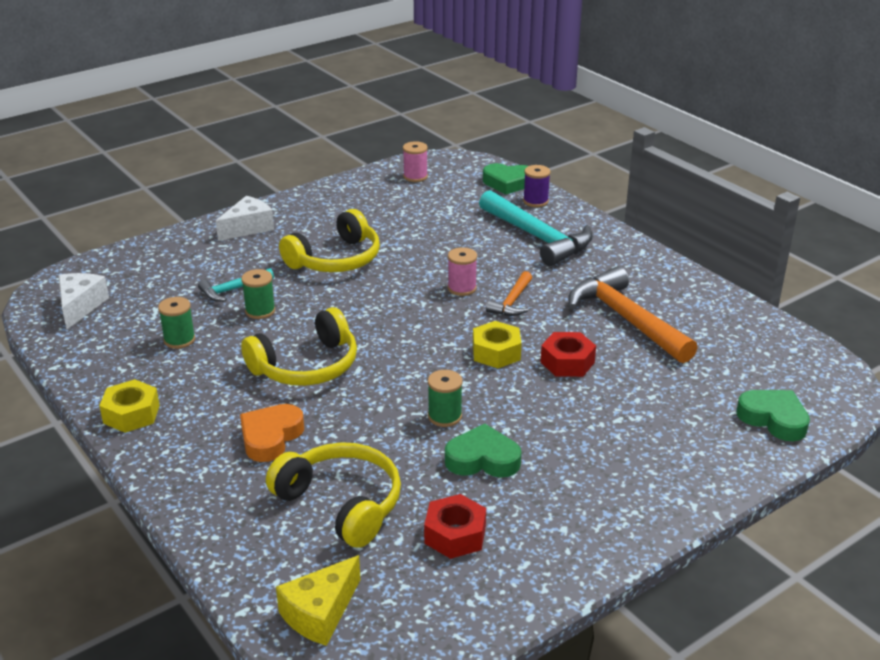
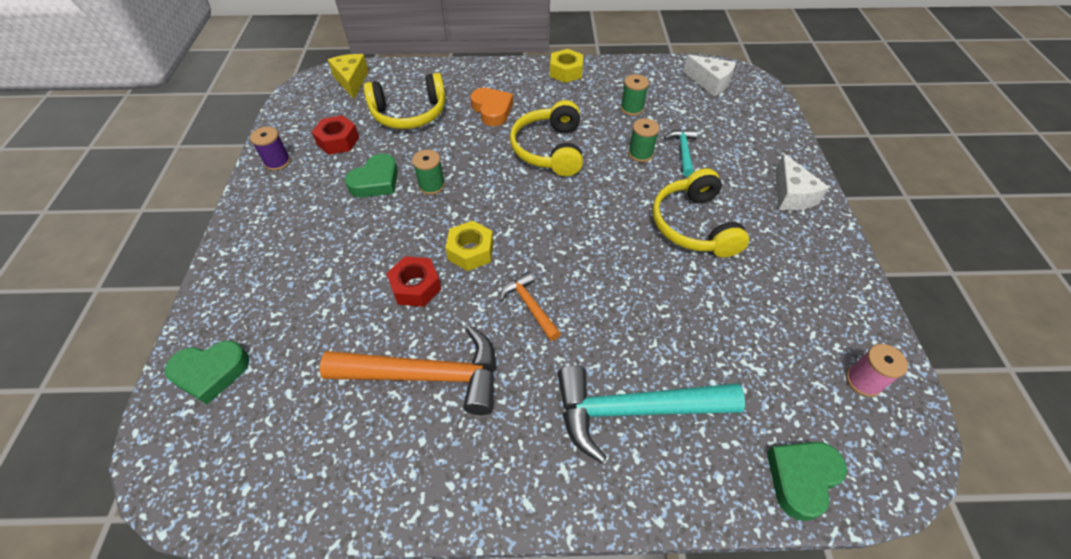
camera: 125 degrees right, 20 degrees up
(462, 288) = (581, 283): pink spool -> none
(535, 201) = (728, 474): purple spool -> purple spool (277, 162)

